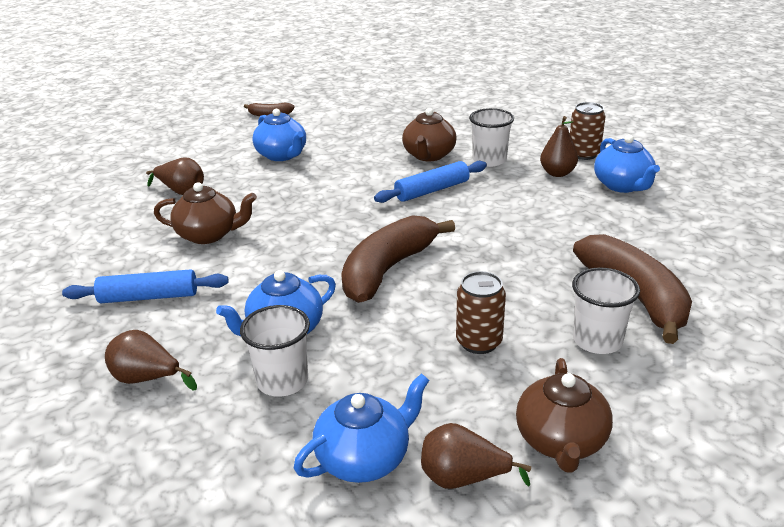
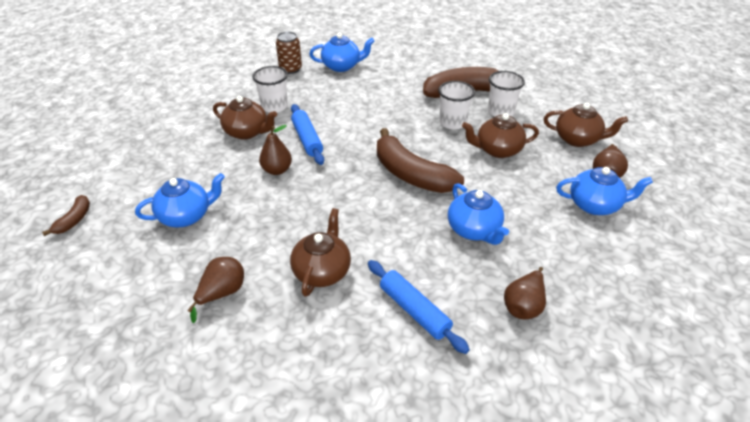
camera: 80 degrees left, 10 degrees up
(148, 297) = (414, 310): blue rolling pin -> blue rolling pin turned 45 degrees counterclockwise
(282, 381) = (529, 234): white cup -> white cup (453, 122)
(364, 458) = (595, 205): blue teapot -> blue teapot turned 120 degrees clockwise
(479, 342) = (497, 150): brown can -> brown teapot
(557, 173) = (311, 84): brown pear -> brown pear (277, 170)

